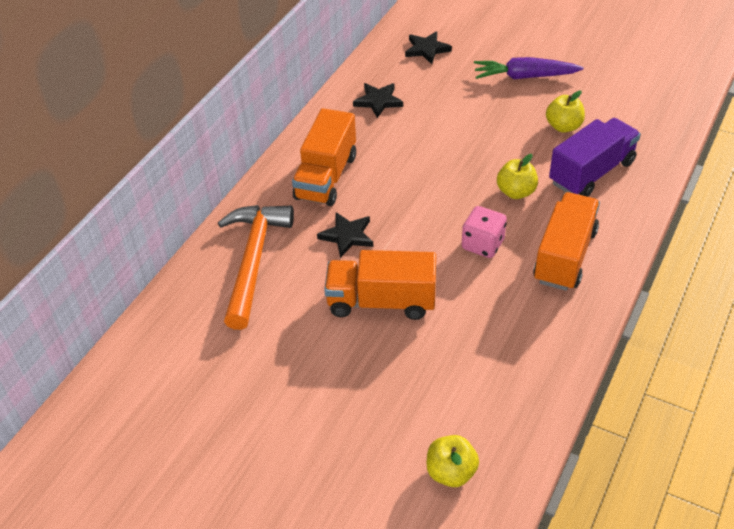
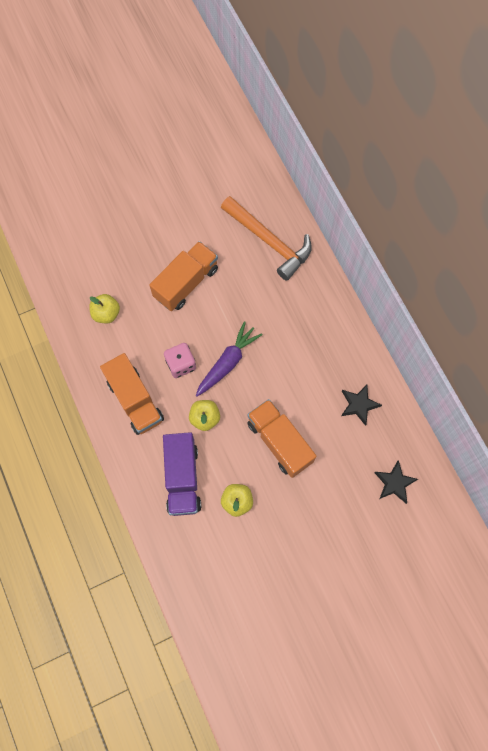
camera: 125 degrees right, 25 degrees up
(326, 177) = (308, 322): orange truck -> orange truck (279, 442)
(347, 236) = (248, 299): black star -> none
(451, 472) = (65, 241): yellow apple -> yellow apple (106, 314)
(525, 77) = (308, 524): purple carrot -> purple carrot (227, 363)

